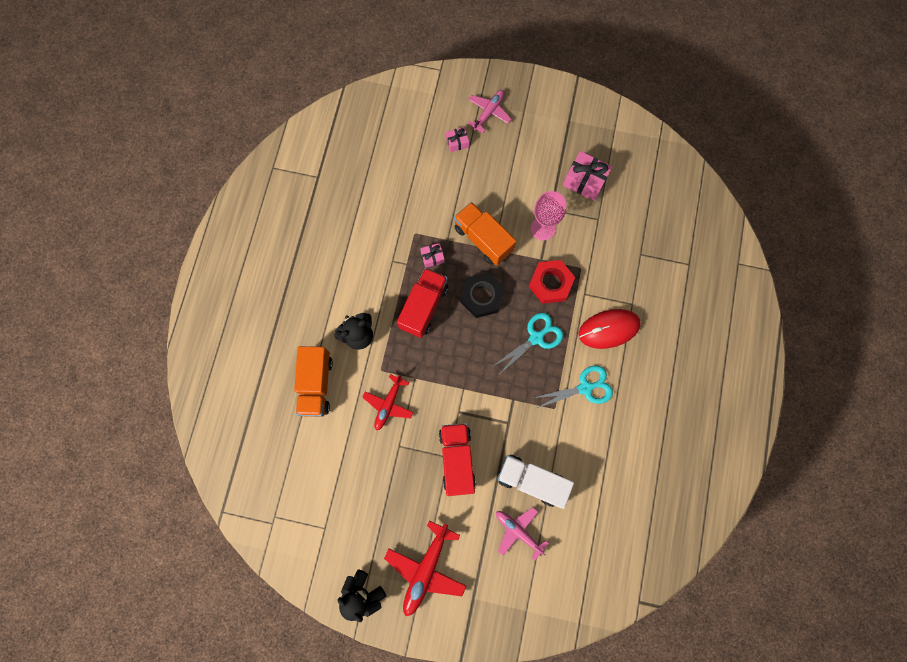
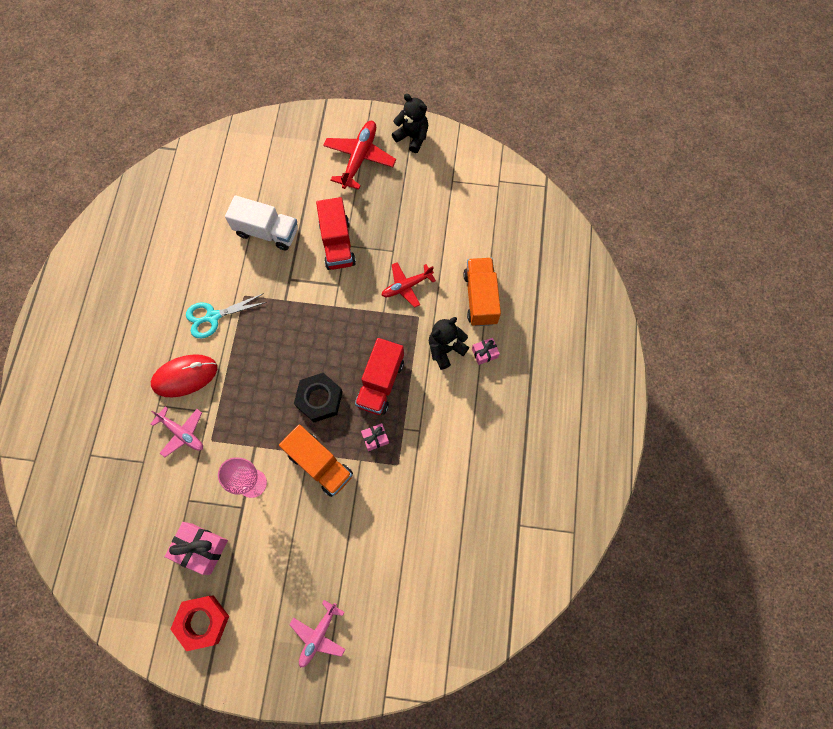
camera: 175 degrees right, 5 degrees down
(388, 404) = (407, 286): red plane -> red plane turned 135 degrees counterclockwise
(457, 142) = (356, 587): pink gift -> pink gift (484, 353)
(518, 531) = (279, 192): pink plane -> pink plane (182, 433)
(536, 338) = (261, 361): turquoise scissors -> none
(550, 283) = (245, 420): red nut -> red nut (202, 622)

